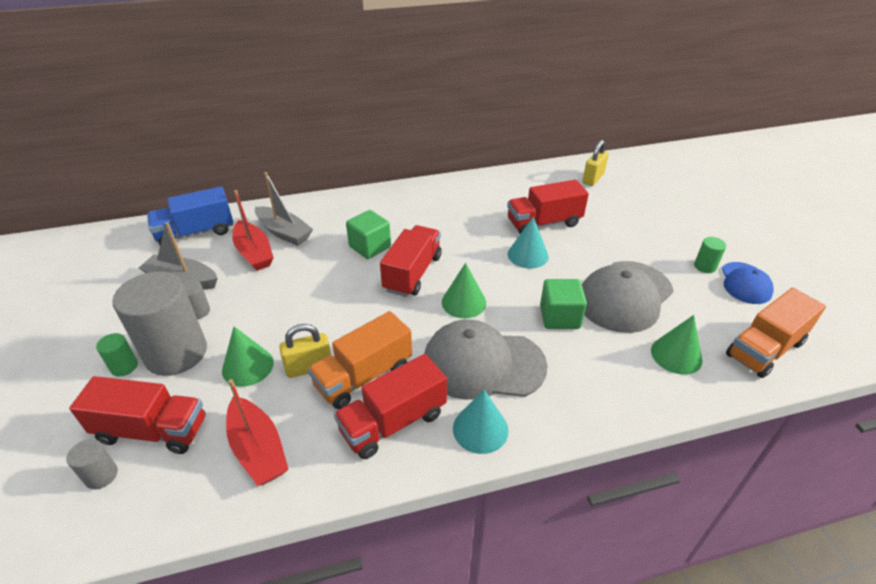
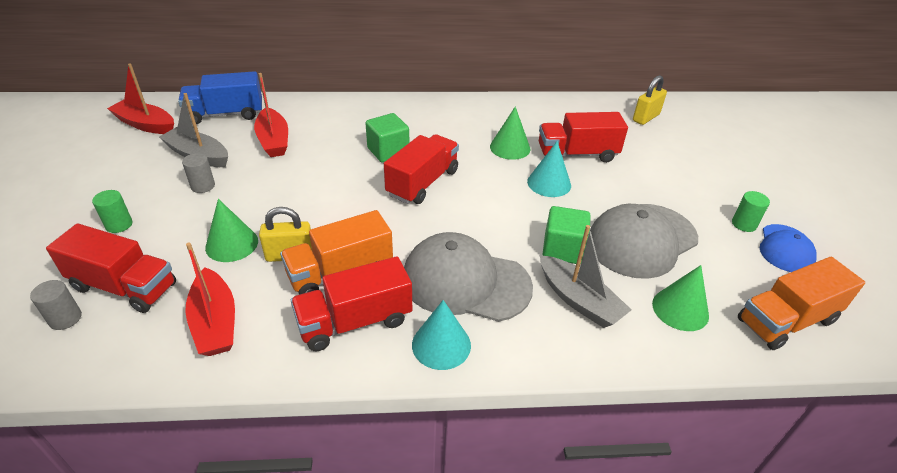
camera: 10 degrees right, 0 degrees up
(116, 256) = (146, 125): none -> red boat
(176, 353) = (170, 221): grey cylinder -> none
(284, 232) = (309, 126): grey boat -> grey boat (579, 300)
(463, 302) = (465, 219): green cone -> green cone (510, 147)

